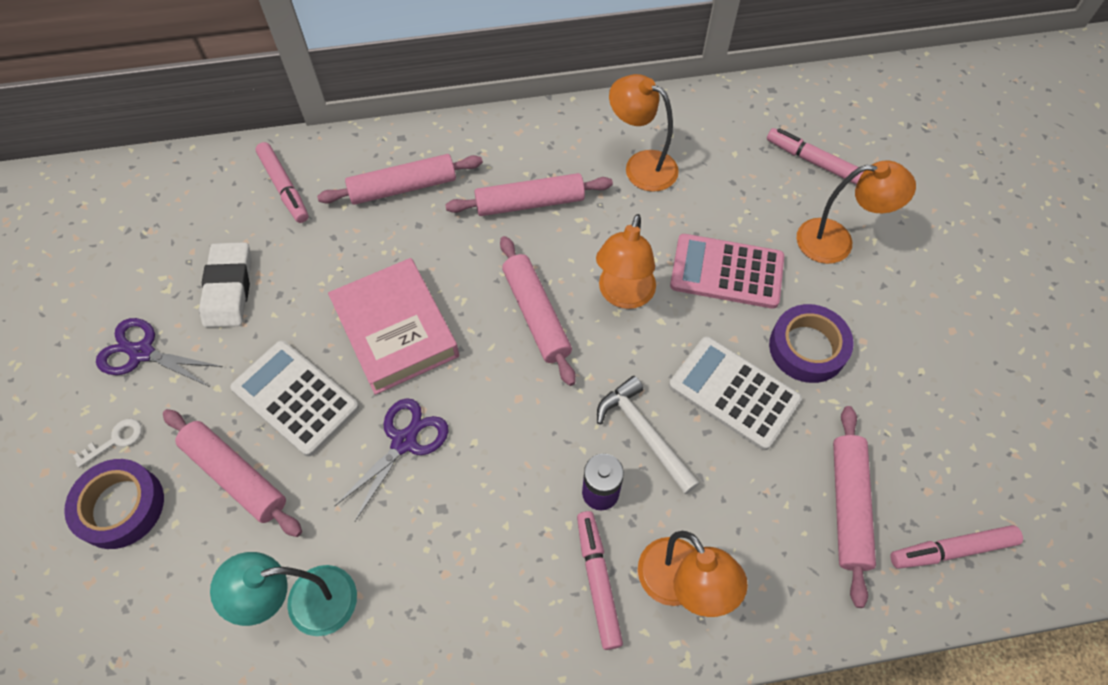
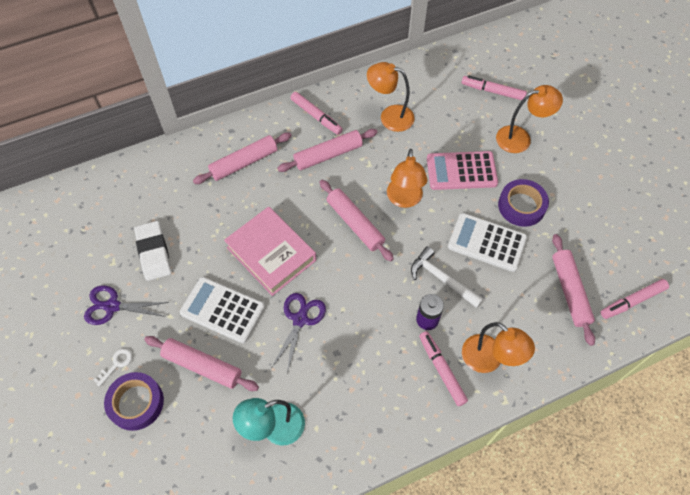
camera: 15 degrees left, 0 degrees up
(284, 187) = (166, 180): pink marker -> pink marker (316, 116)

